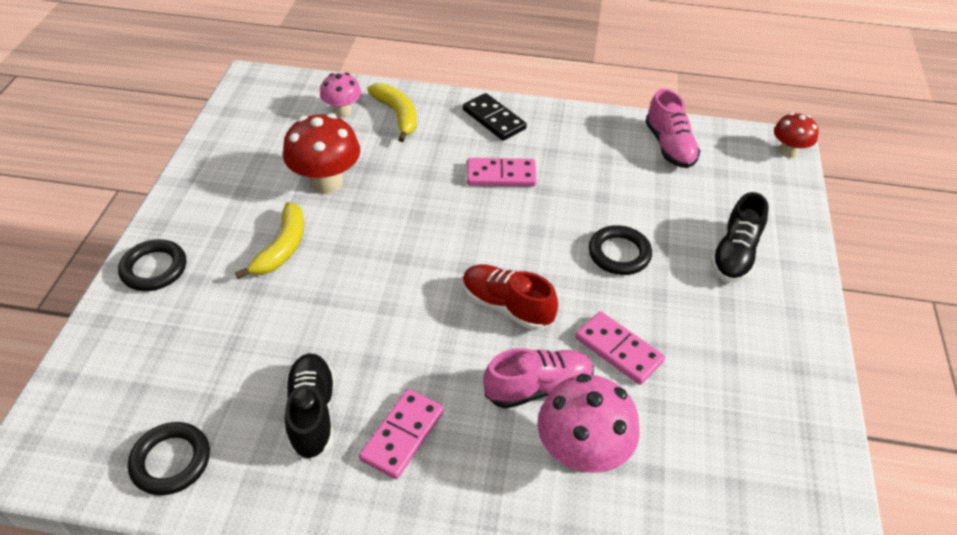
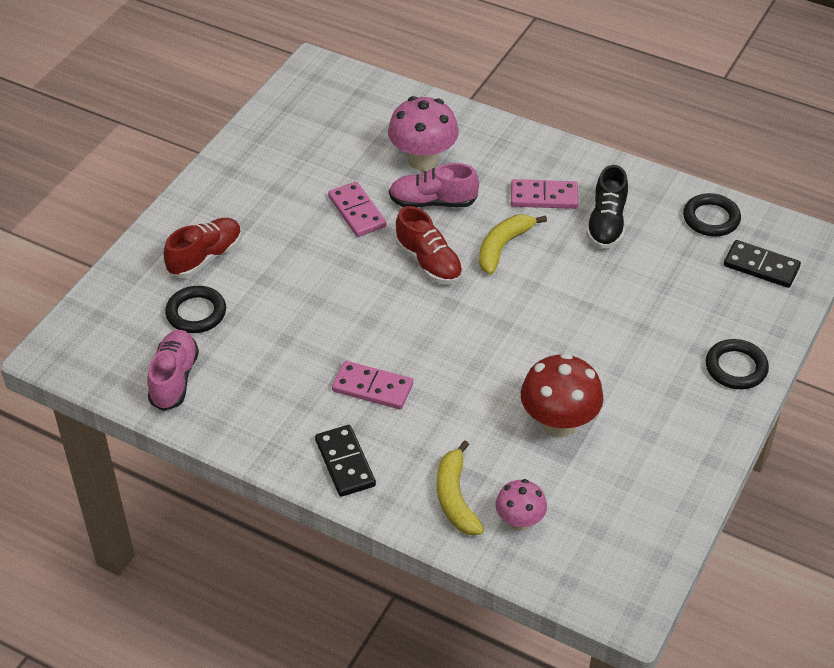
camera: 160 degrees left, 0 degrees up
(109, 401) = (761, 266): none -> black domino
(282, 248) = (614, 360): yellow banana -> yellow banana (503, 247)
(402, 435) = (544, 197): pink domino -> pink domino turned 45 degrees clockwise
(619, 254) = (306, 282): black ring -> black ring (196, 313)
(735, 255) = (205, 257): black shoe -> red shoe
(788, 152) = (57, 342): red mushroom -> none

